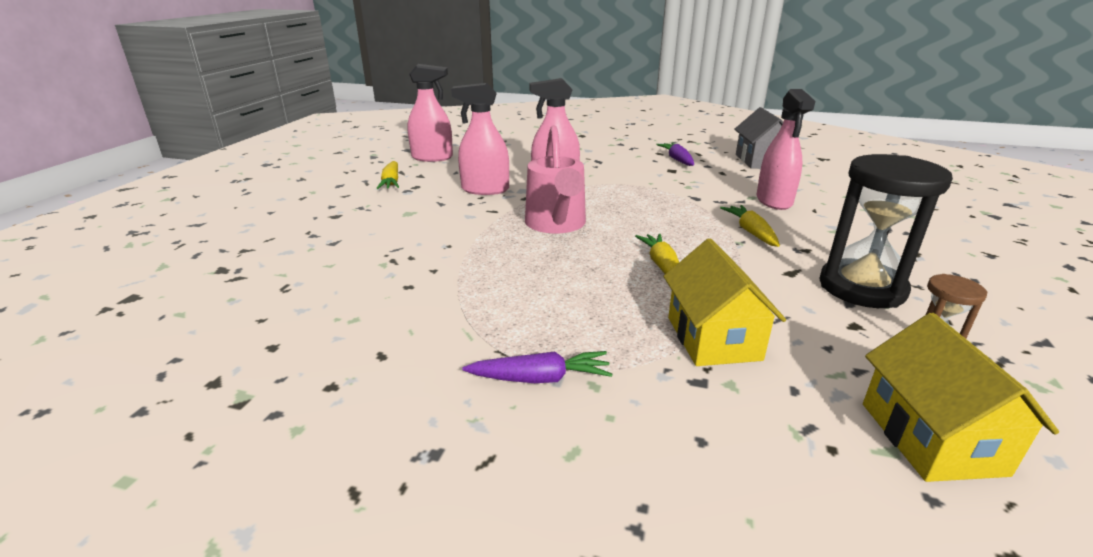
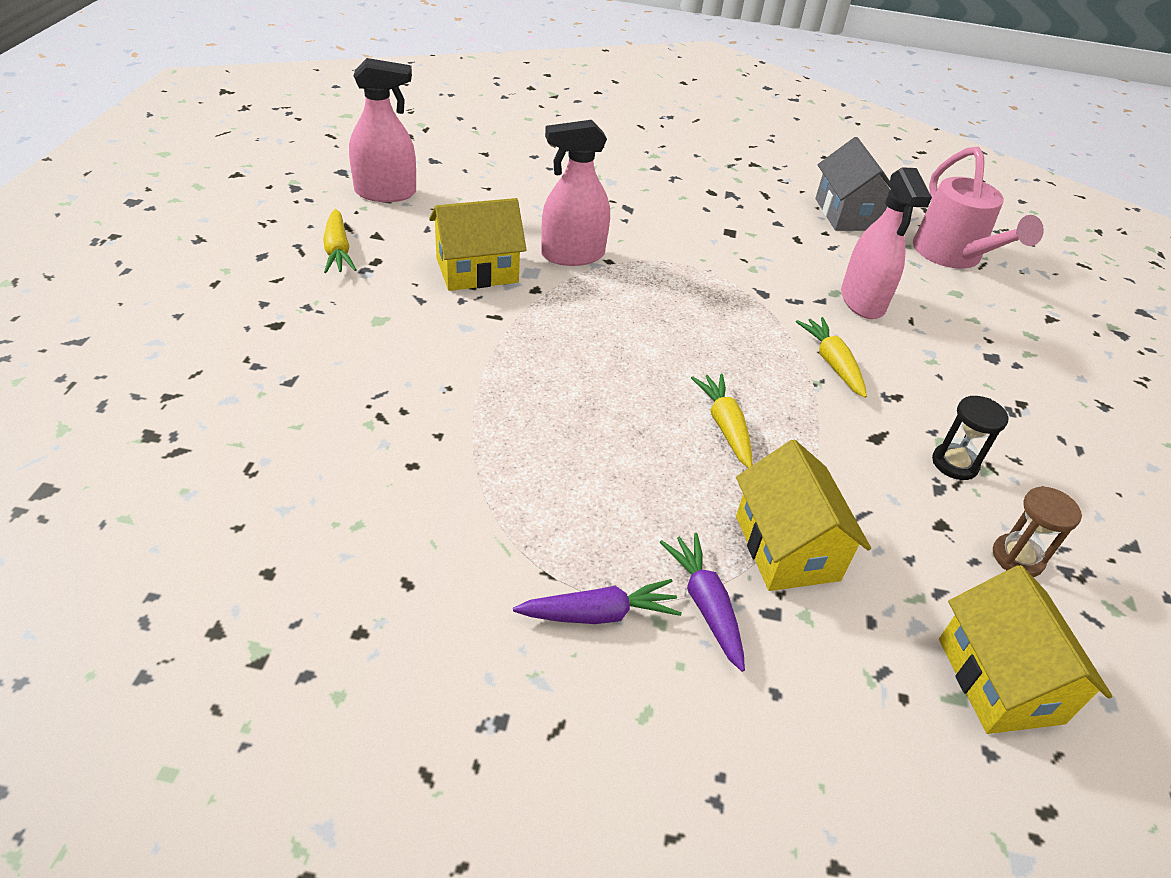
camera: 10 degrees left, 15 degrees up
(485, 190) = (477, 270): pink spray bottle -> yellow house
(556, 225) = (585, 347): pink watering can -> pink watering can (952, 256)
(677, 160) = (736, 208): purple carrot -> purple carrot (705, 605)
(861, 288) = (954, 463): black hourglass -> black hourglass, size x0.49

